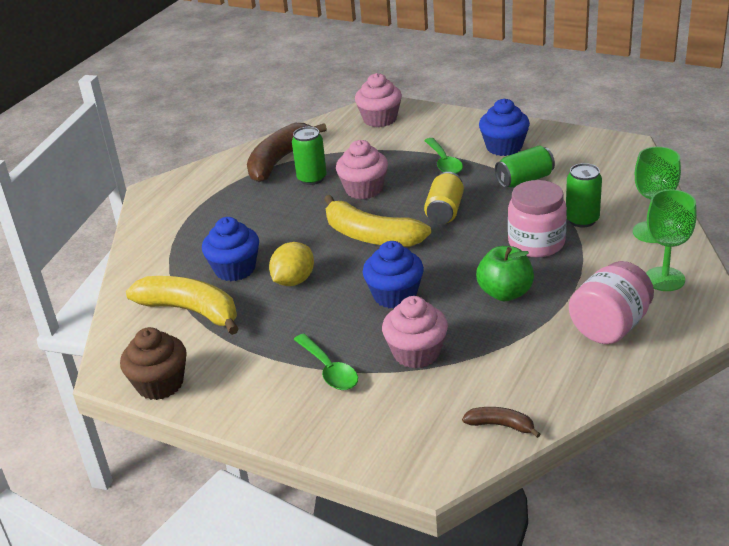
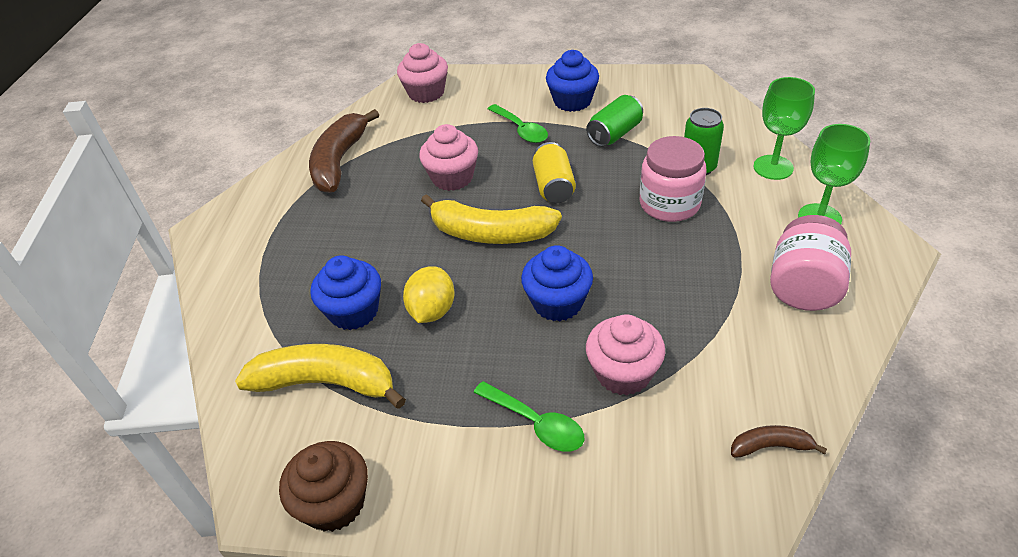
camera: 20 degrees left, 10 degrees up
(312, 178) = (387, 176): green can -> none
(505, 293) = (673, 271): green apple -> none

